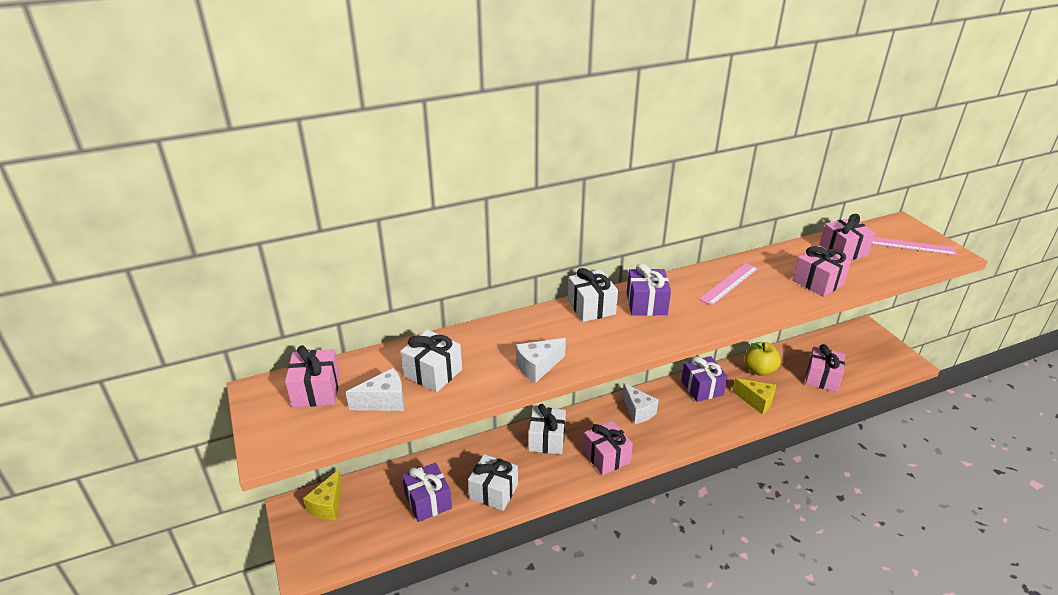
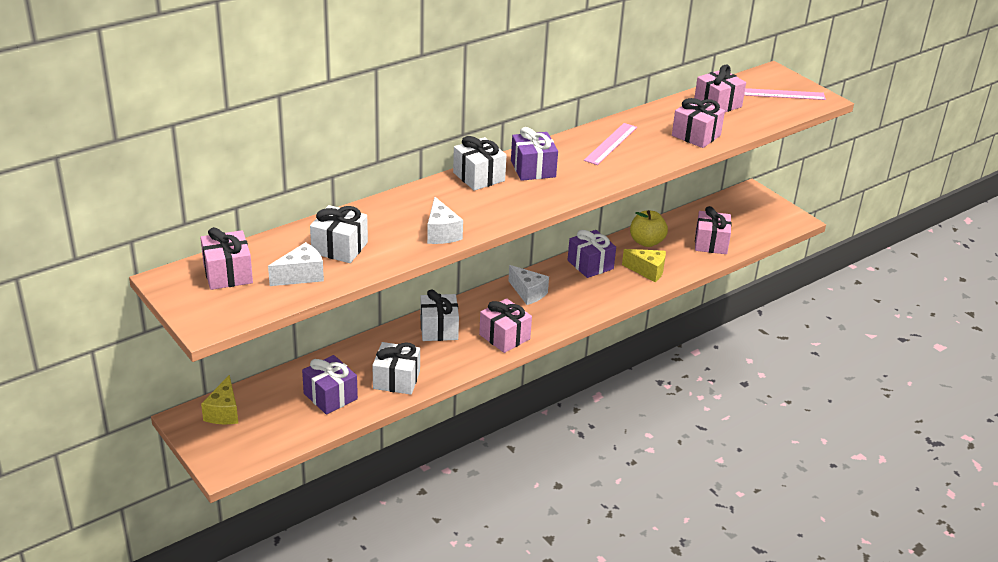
camera: 15 degrees left, 0 degrees up
(537, 367) = (441, 233): white cheese -> white cheese turned 60 degrees counterclockwise

